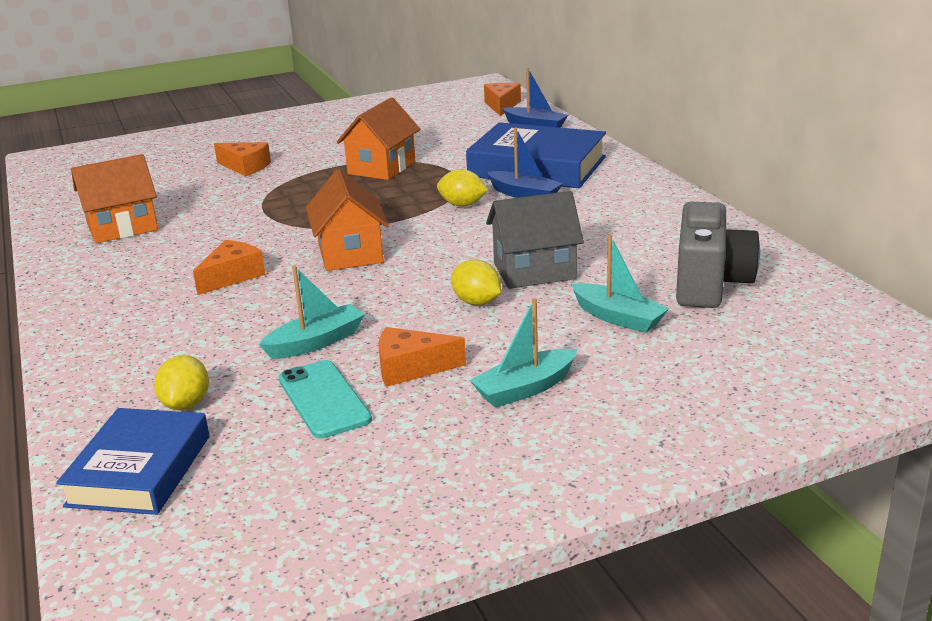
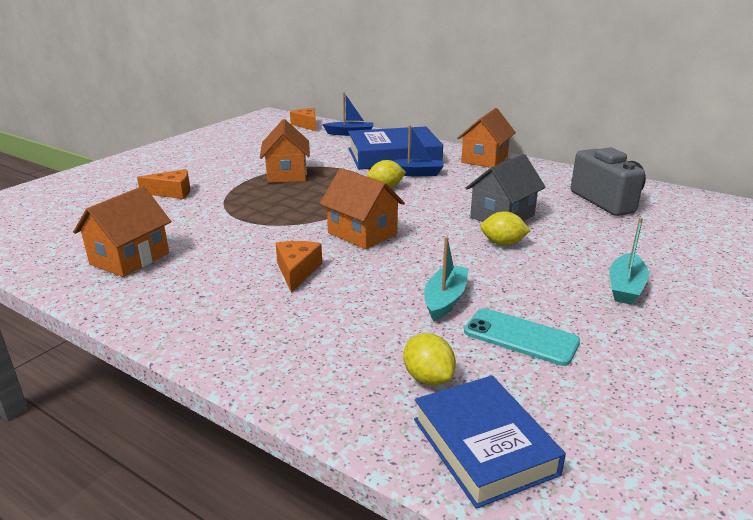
camera: 35 degrees left, 0 degrees up
(411, 368) = (538, 296): orange cheese -> none
(618, 318) = (596, 231): turquoise boat -> none
(647, 192) = (484, 159): none -> orange house

